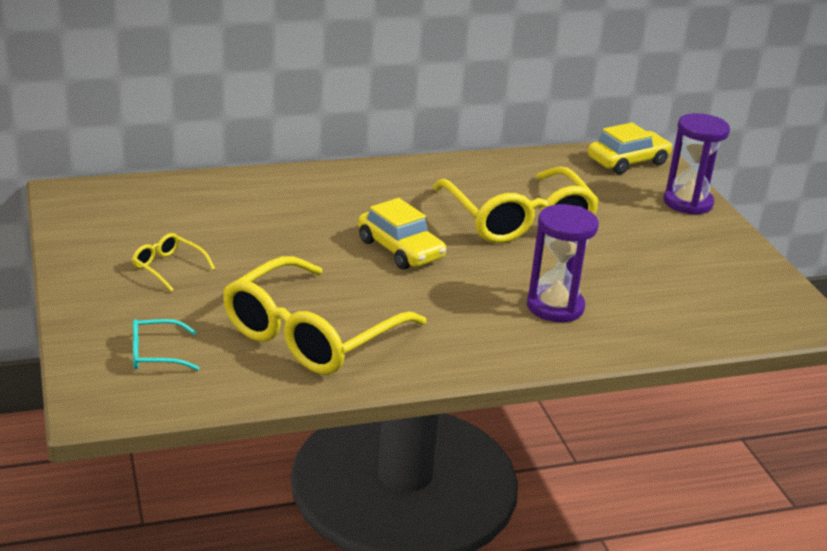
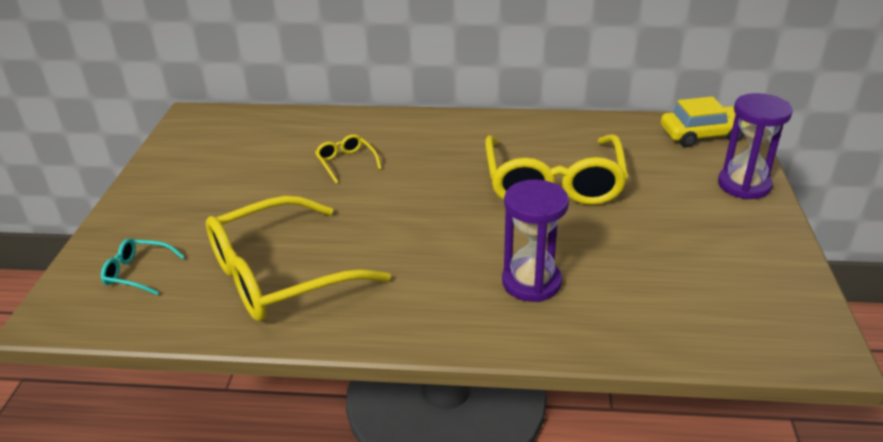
camera: 25 degrees right, 5 degrees up
(168, 267) = (213, 190): yellow glasses -> yellow glasses (346, 162)
(400, 249) = (421, 199): yellow car -> none

